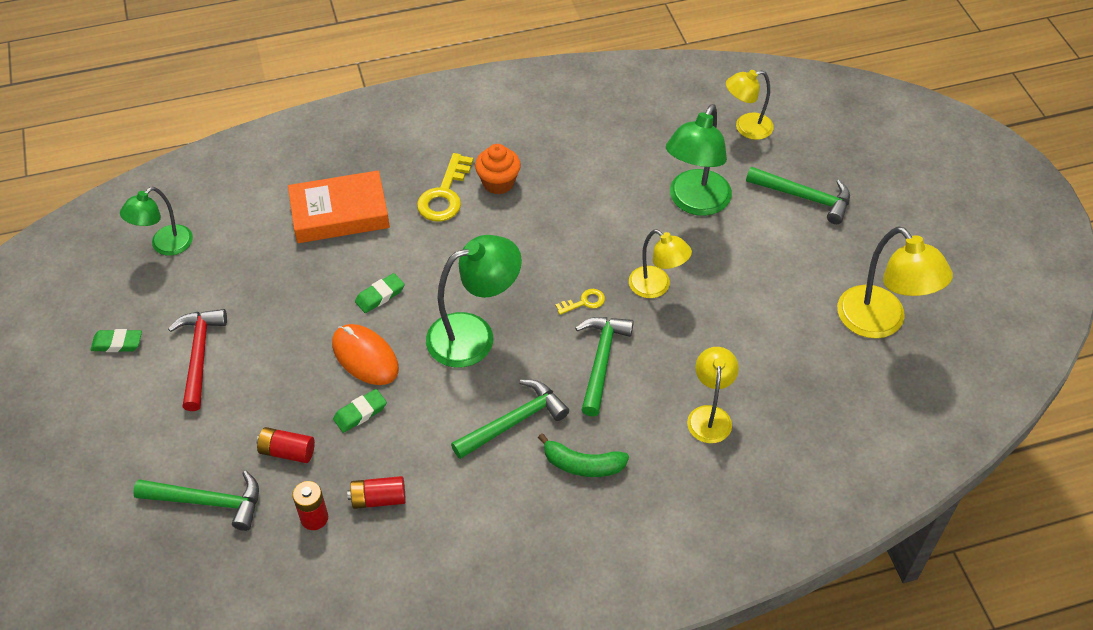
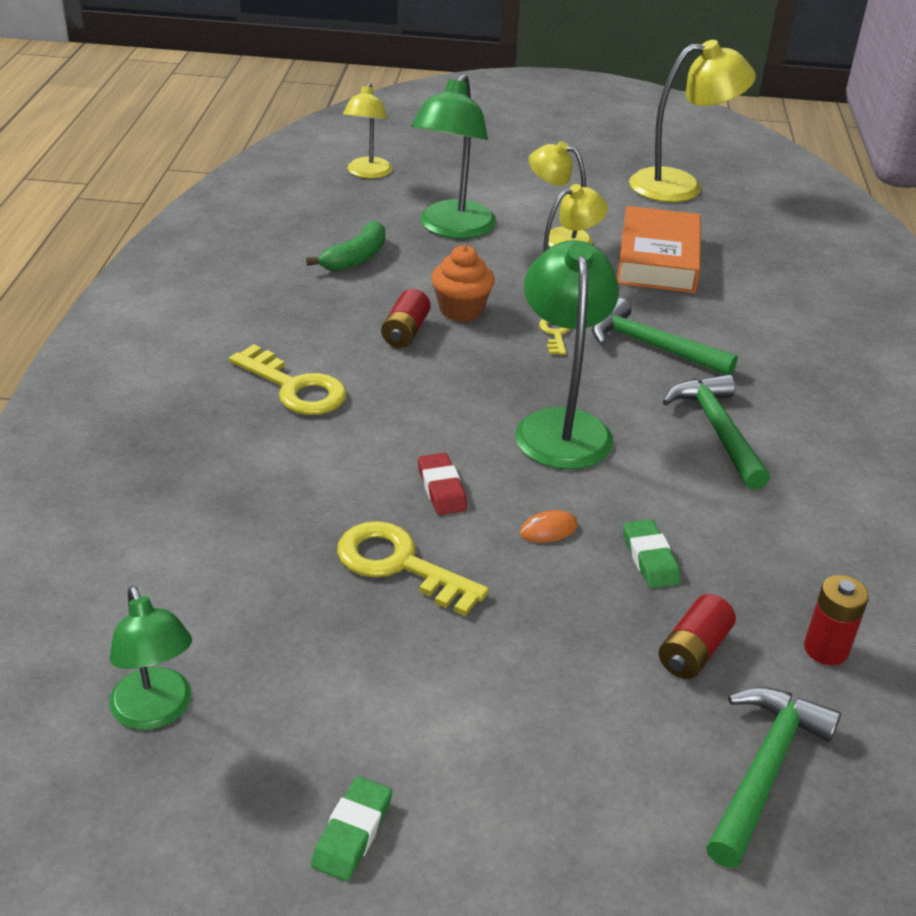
camera: 70 degrees left, 15 degrees down
(199, 355) = (447, 717): red hammer -> none
(304, 298) = (399, 564): none -> yellow key
(340, 213) = (250, 489): orange book -> orange book (657, 260)
(365, 357) = (548, 529): orange mouse -> orange mouse, size x0.46
(378, 499) = (808, 576): red battery -> red battery (405, 332)
(380, 295) = (441, 488): green eraser -> red eraser
(498, 183) = (310, 342): orange cupcake -> orange cupcake (461, 310)
(582, 465) = (800, 398): green banana -> green banana (356, 258)
(695, 202) = (452, 229): green lamp -> green lamp turned 60 degrees clockwise
(709, 415) = (759, 302): yellow lamp -> yellow lamp (557, 237)
(804, 197) = (492, 173): green hammer -> none

